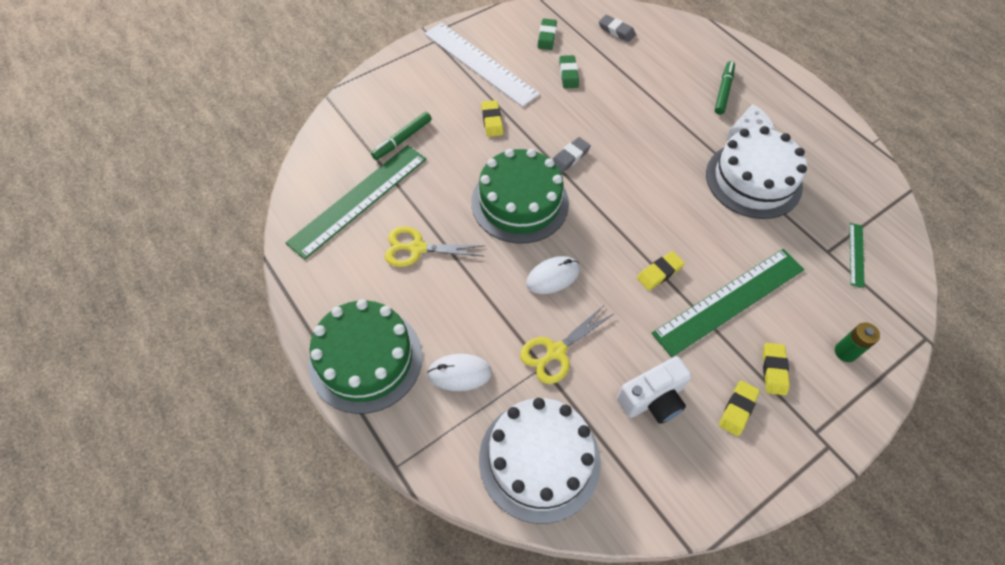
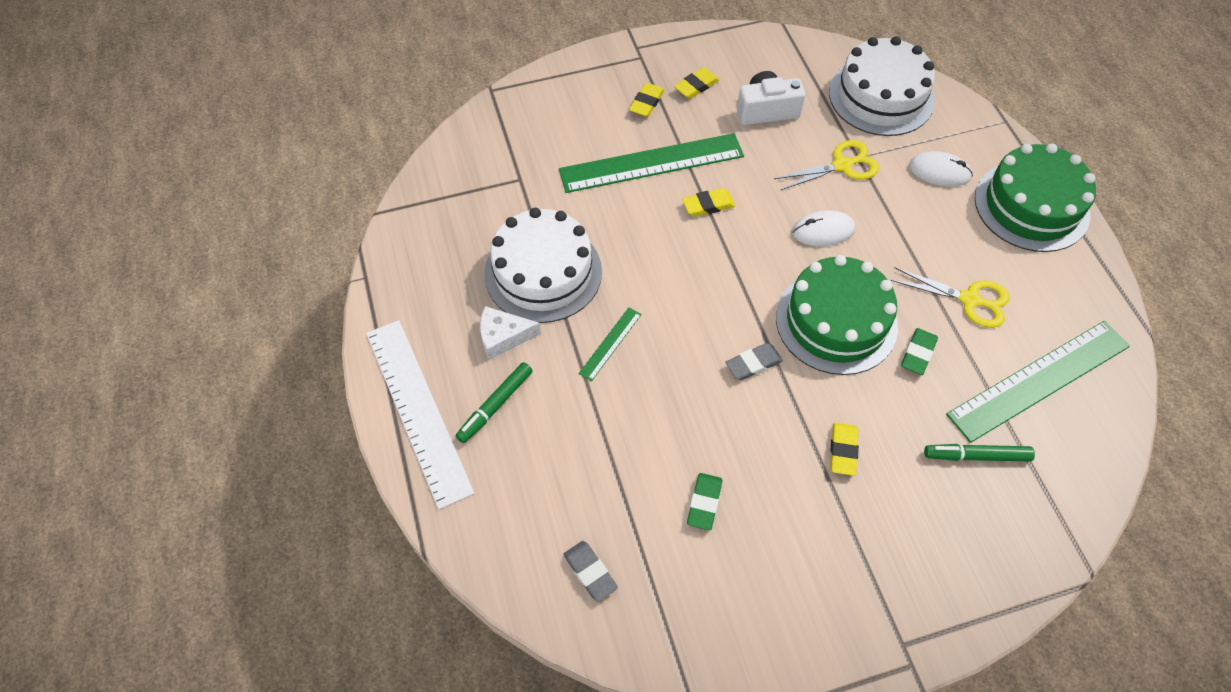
camera: 160 degrees left, 0 degrees up
(402, 139) = (976, 456): green marker -> green marker turned 150 degrees counterclockwise
(480, 63) = (837, 567): white ruler -> white ruler (418, 410)
(547, 37) = (710, 595): green eraser -> green eraser (918, 353)
(845, 352) = (572, 99): green battery -> none
(856, 254) = (493, 169): green ruler -> green ruler (610, 343)

